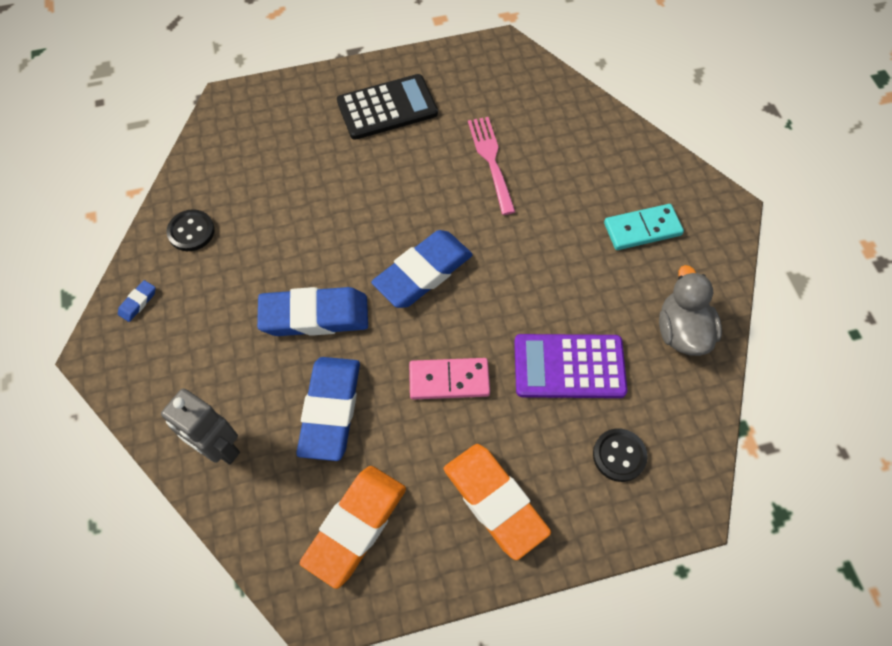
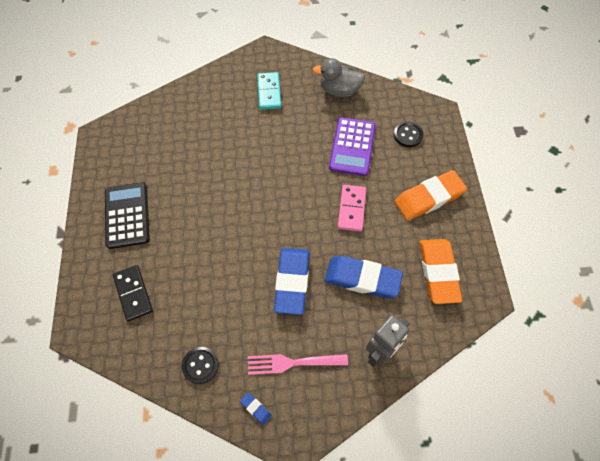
camera: 80 degrees left, 0 degrees up
(279, 141) = (133, 293): none -> black domino
(355, 526) = (438, 272): orange eraser -> orange eraser turned 45 degrees clockwise
(423, 273) = (273, 212): blue eraser -> none
(491, 161) = (195, 159): pink fork -> pink fork (292, 362)

